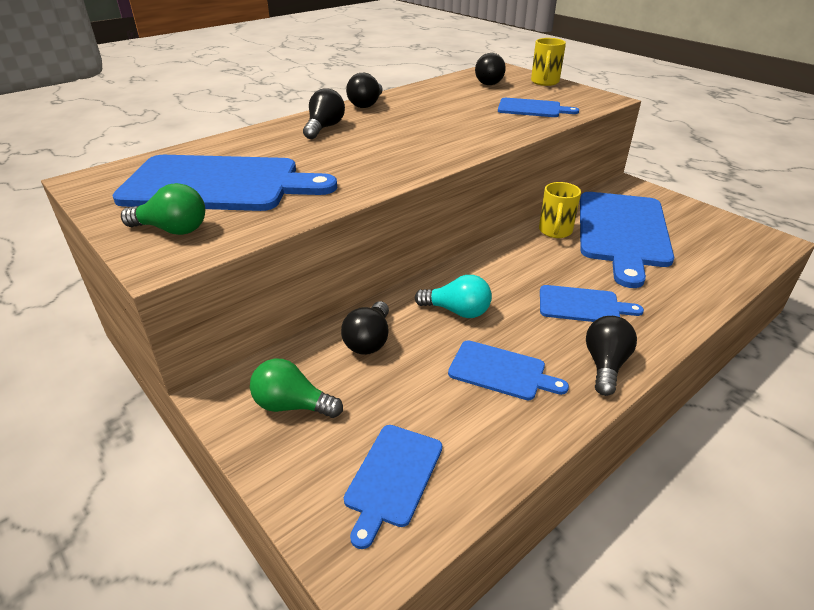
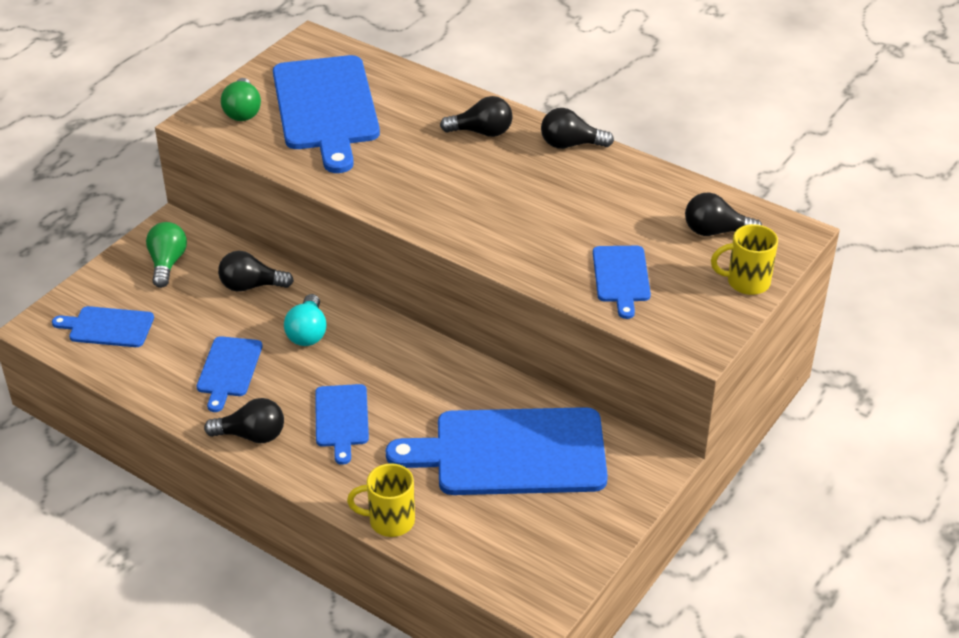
camera: 75 degrees right, 5 degrees up
(555, 231) = (490, 392): yellow mug -> yellow mug (390, 521)

